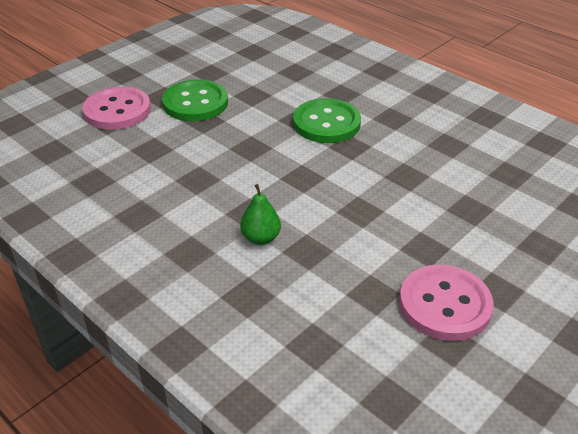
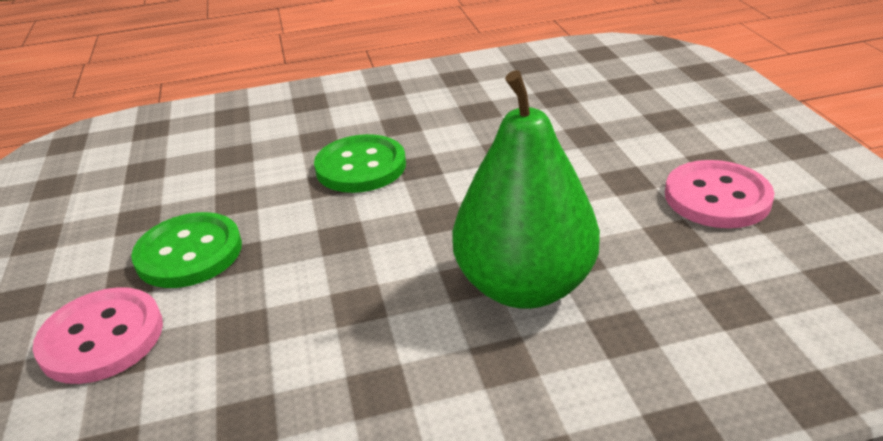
camera: 55 degrees left, 5 degrees down
(261, 238) = (524, 286): green pear -> green pear, size x2.48

